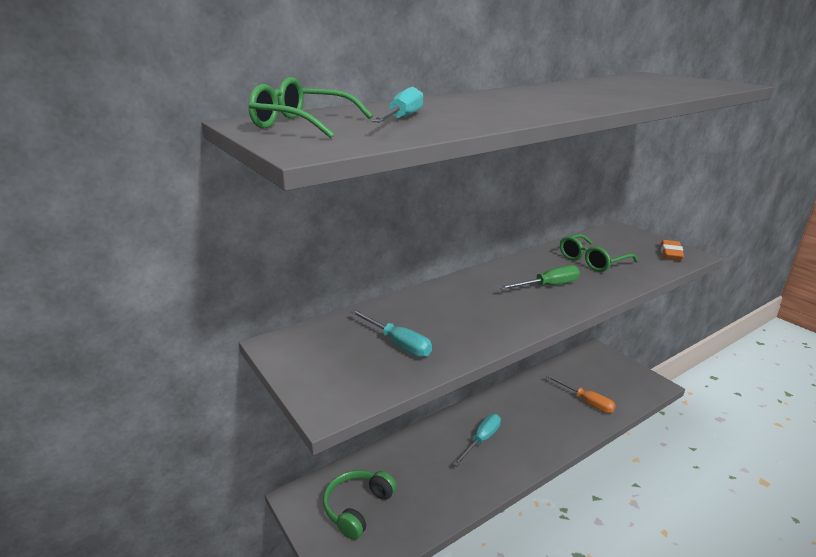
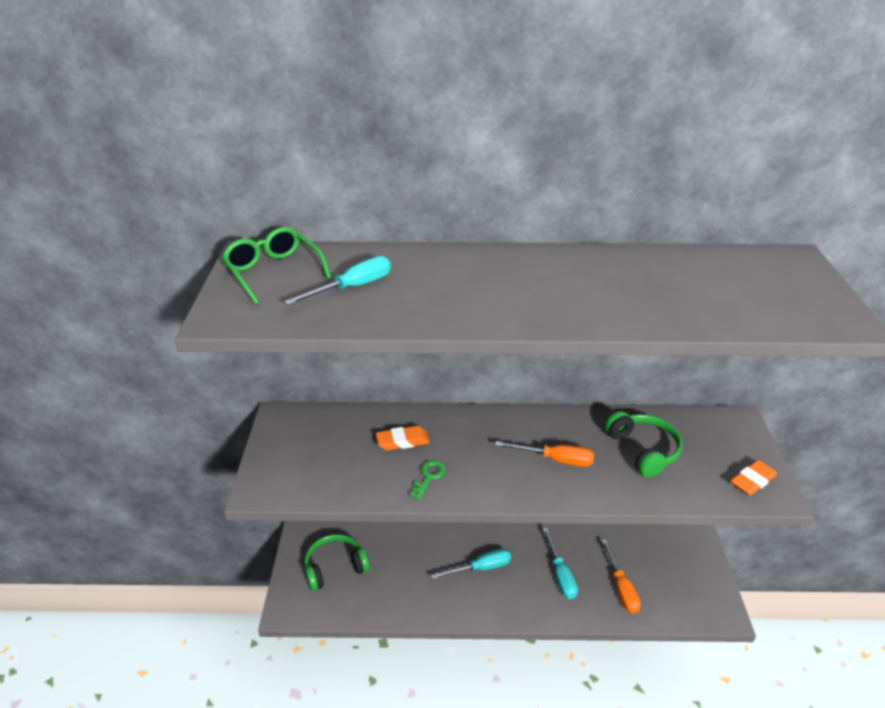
camera: 35 degrees right, 10 degrees up
(398, 344) = (358, 459): turquoise screwdriver -> turquoise screwdriver (560, 575)
(420, 318) = (402, 441): none -> orange eraser
(475, 331) = (429, 477): none -> green key
(548, 285) = (555, 459): green screwdriver -> orange screwdriver
(592, 261) = (643, 450): green glasses -> green headphones

